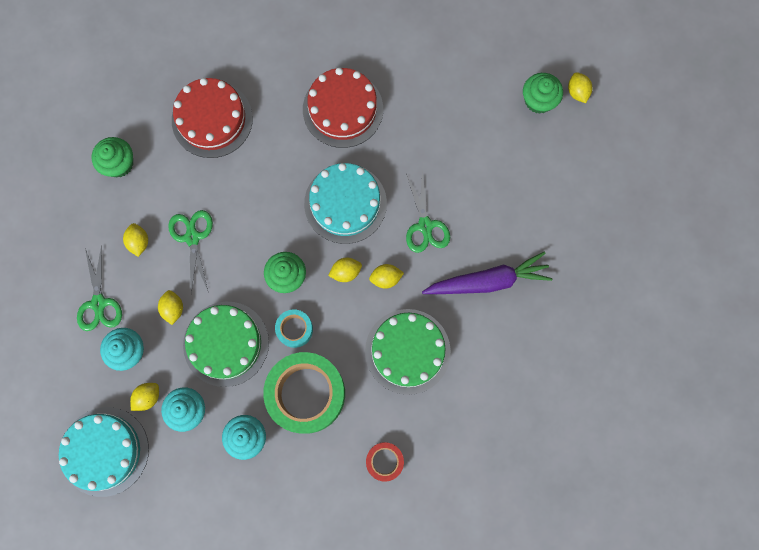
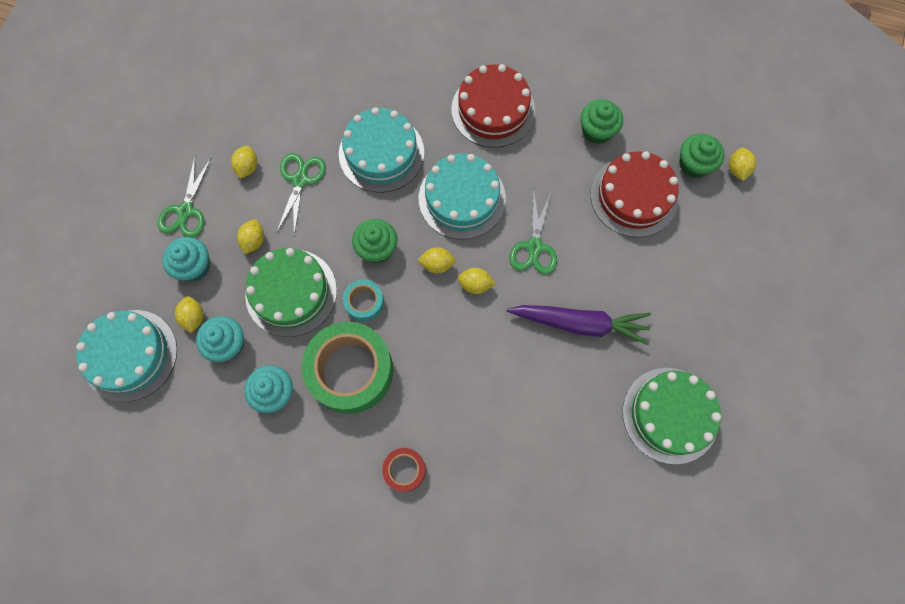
camera: 20 degrees right, 5 degrees down
(119, 164) = (259, 90): green cupcake -> green cupcake (597, 131)
(148, 397) = (194, 317): yellow lemon -> yellow lemon turned 75 degrees counterclockwise
(212, 119) = (363, 78): red cake -> red cake (634, 196)
(257, 186) = (381, 153): none -> turquoise cake
(407, 351) = (470, 365): green cake -> green cake (670, 415)

